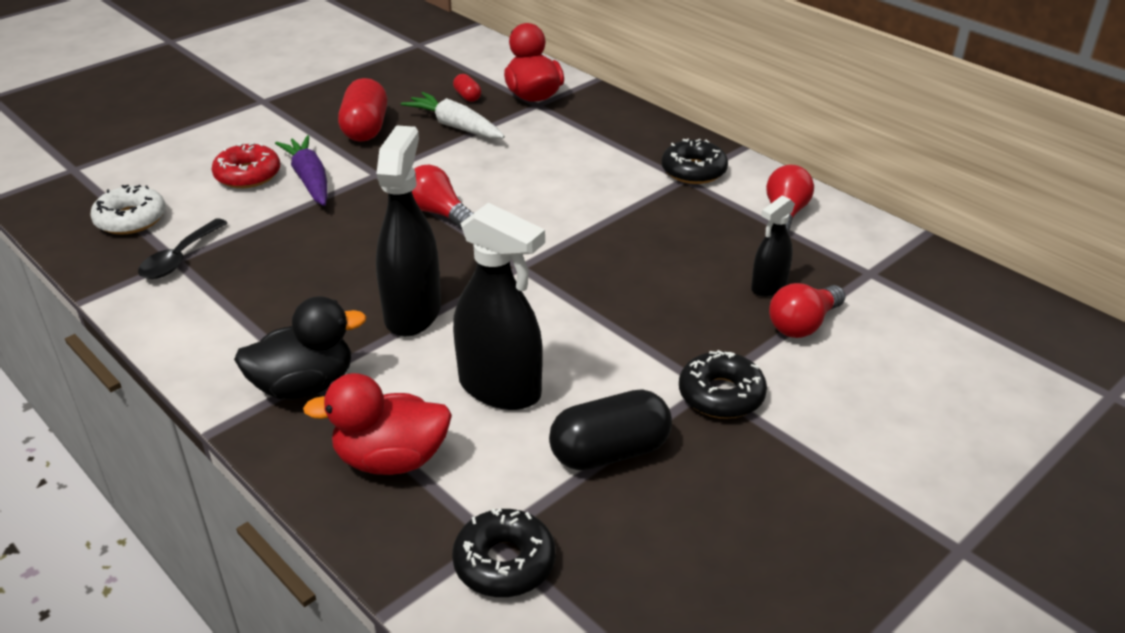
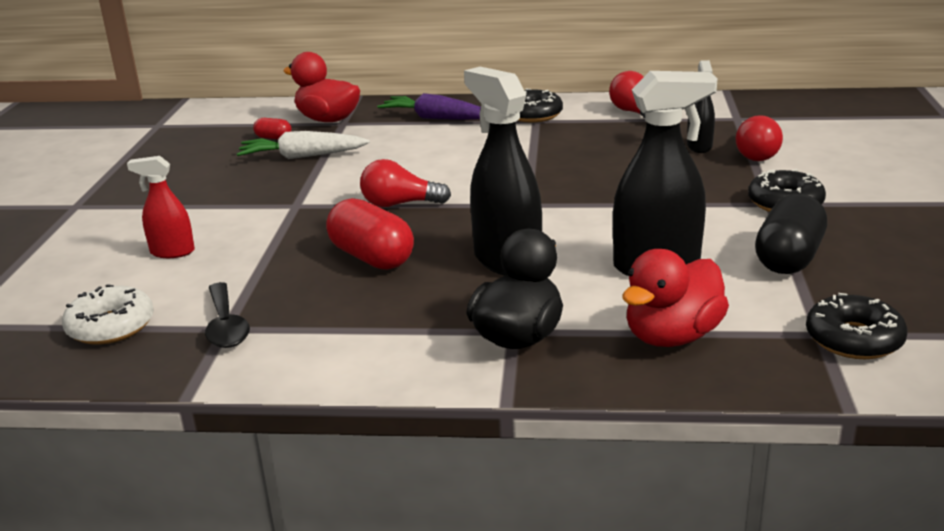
camera: 40 degrees left, 10 degrees down
(248, 175) = (172, 252): red donut -> red spray bottle
(309, 180) = (241, 231): purple carrot -> purple carrot (435, 118)
(365, 128) = (223, 185): red capsule -> red capsule (371, 257)

